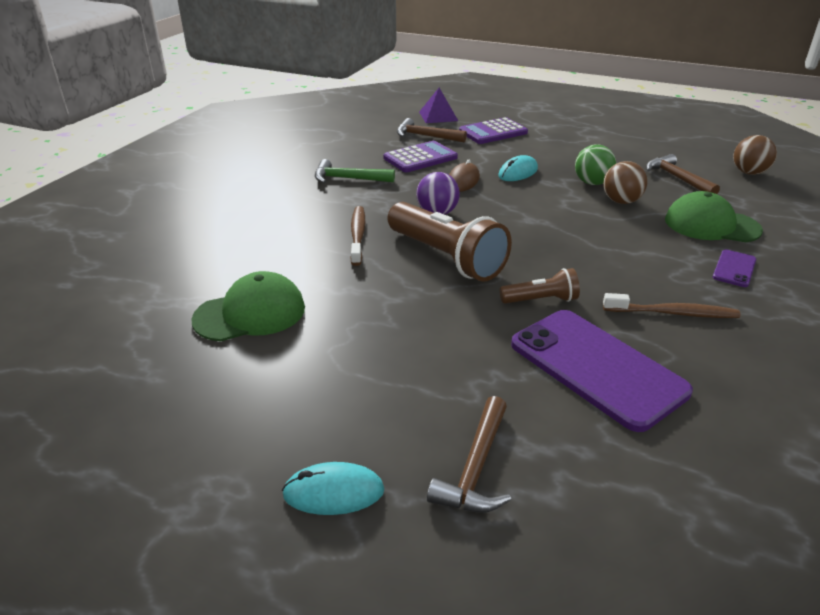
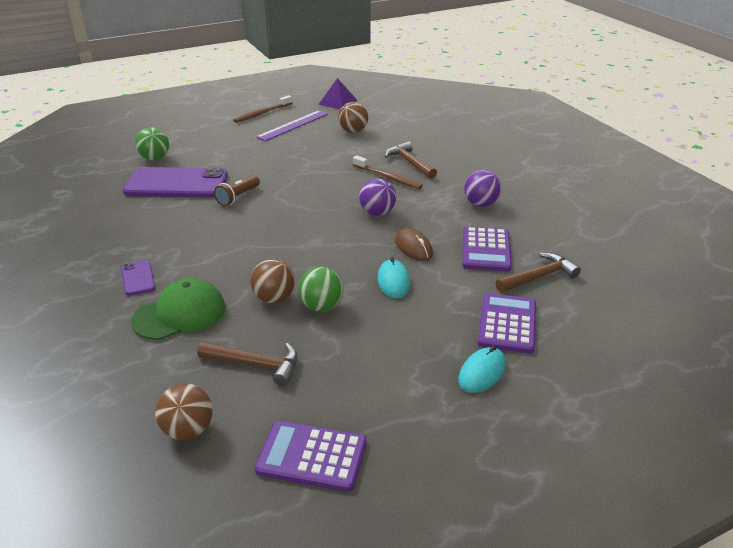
camera: 130 degrees right, 0 degrees up
(250, 313) = (353, 131): green cap -> brown ball
(287, 381) = (293, 125): none -> purple ruler
(333, 492) = (227, 117): turquoise mouse -> turquoise mouse (482, 372)
(348, 179) = (481, 204): green hammer -> purple ball
(438, 116) = (598, 314): purple pyramid -> purple pyramid (338, 102)
(446, 257) = (320, 191): brown flashlight -> none
(476, 468) = (189, 139): brown hammer -> brown hammer (409, 163)
(584, 451) = (155, 158): none -> green ball
(673, 313) = (159, 226): brown toothbrush -> brown toothbrush (262, 113)
(683, 141) = (312, 456): none -> purple calculator

